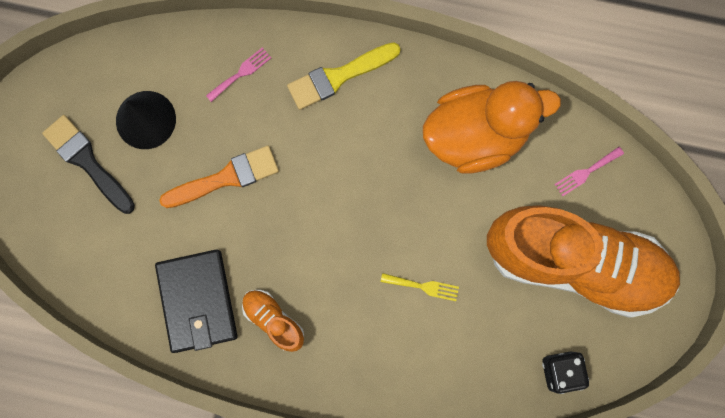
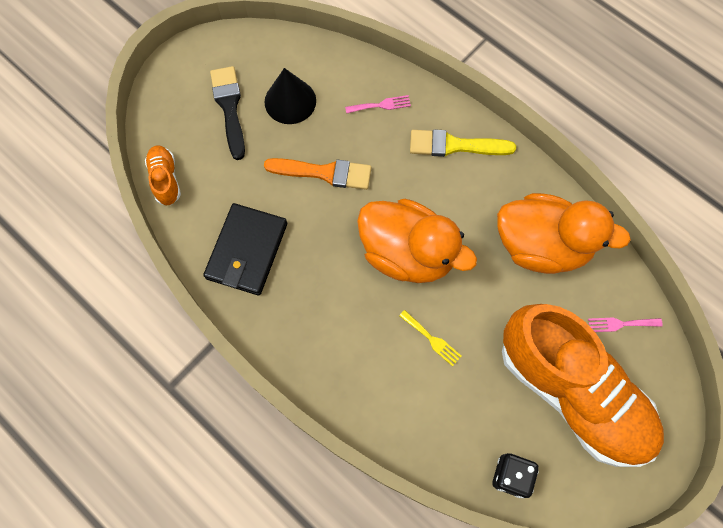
camera: 30 degrees right, 10 degrees down
(274, 320) = (296, 298): orange shoe -> orange shoe (165, 179)
(354, 215) = (407, 253): none -> orange duck

